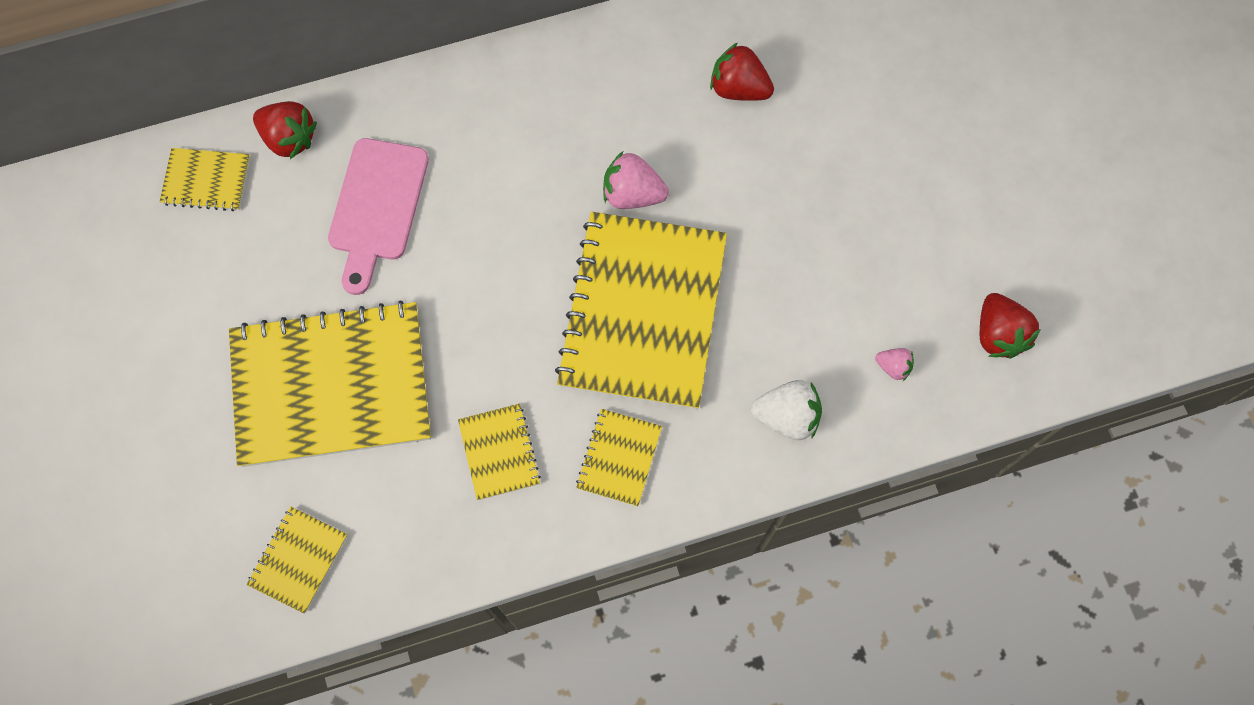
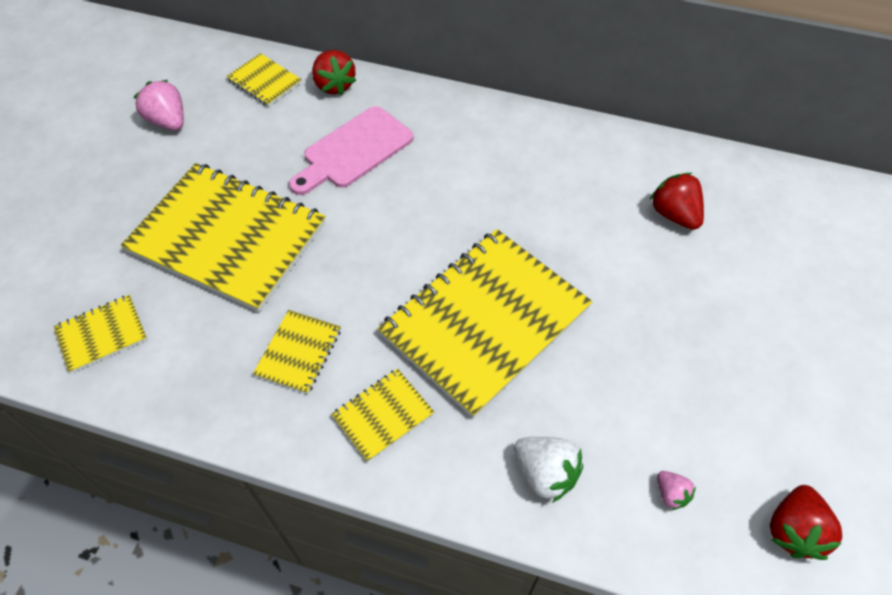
camera: 35 degrees right, 15 degrees down
(632, 194) = (539, 239): pink strawberry -> pink strawberry (168, 121)

